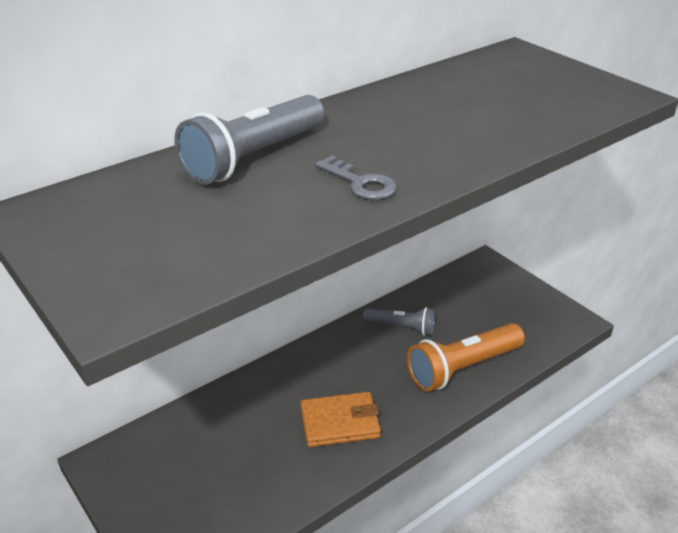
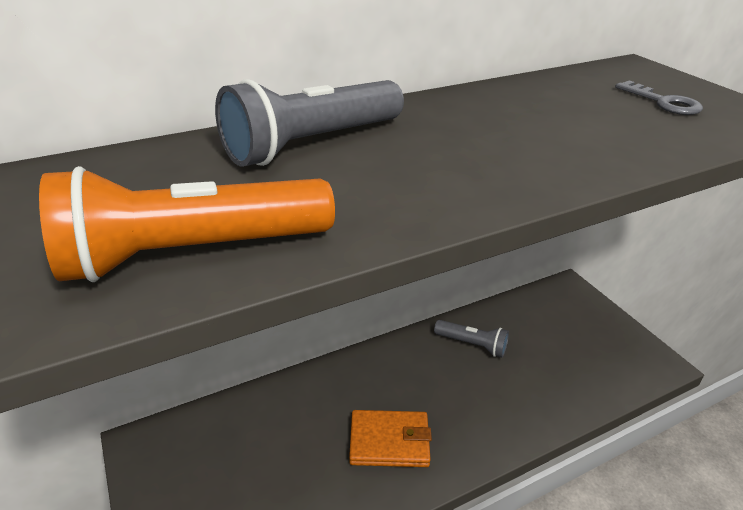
camera: 10 degrees right, 0 degrees up
(360, 183) = (428, 185): grey key -> grey key (663, 102)
(462, 368) = (530, 399): orange flashlight -> orange flashlight (192, 253)

